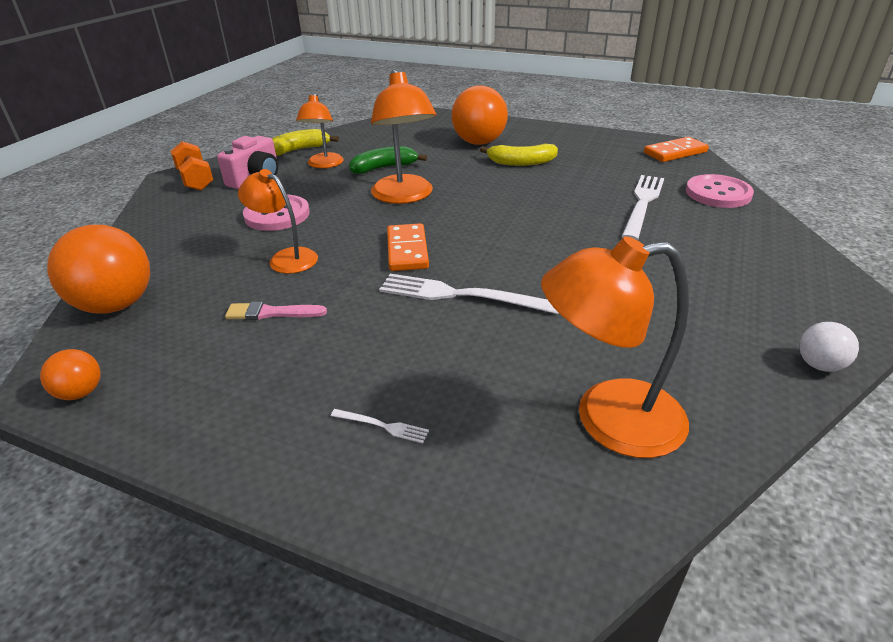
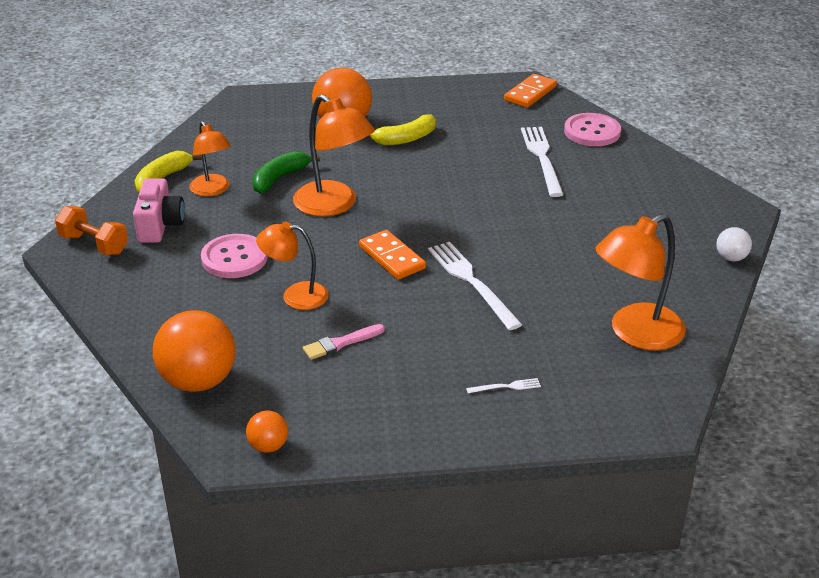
camera: 30 degrees left, 0 degrees up
(461, 295) = (471, 282): white fork -> white fork turned 75 degrees clockwise

